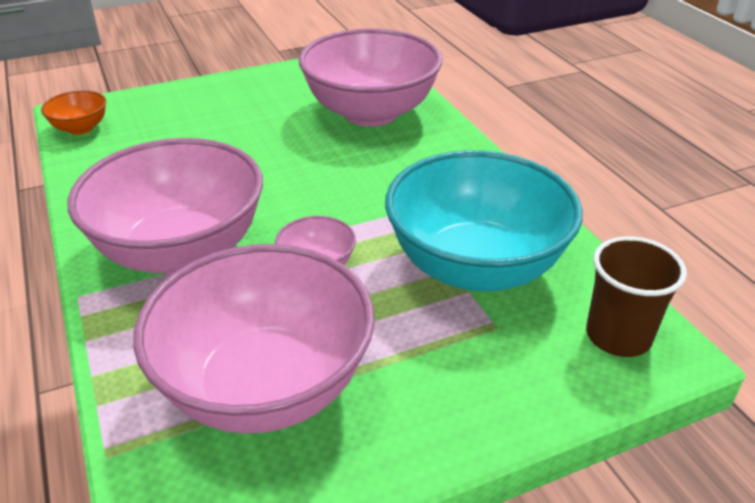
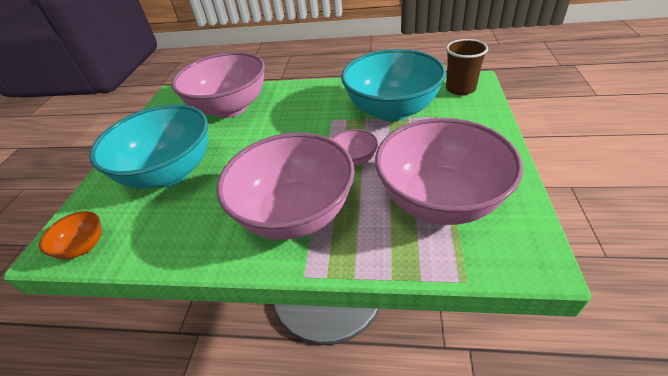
camera: 55 degrees left, 5 degrees up
(214, 127) = (170, 172): none -> turquoise bowl

